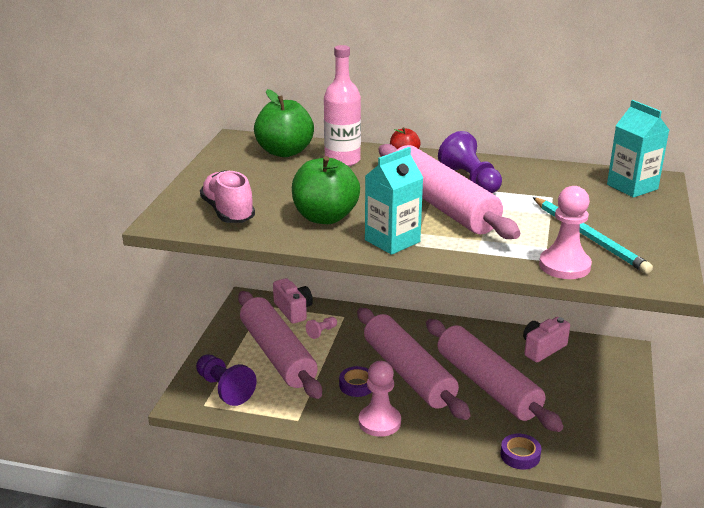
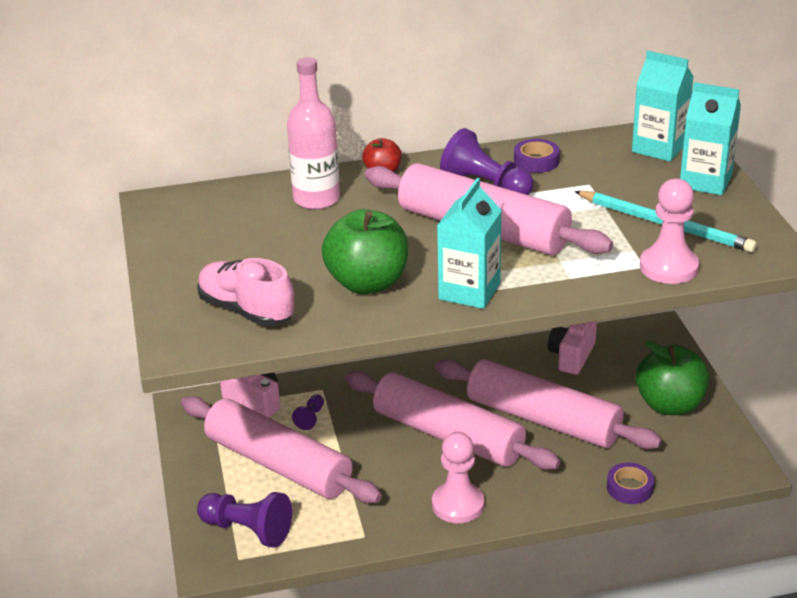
camera: 25 degrees left, 5 degrees up
(284, 152) = (235, 206): green apple -> green apple (670, 405)
(322, 332) = (310, 418): pink pawn -> purple pawn
(357, 385) = (401, 470): purple tape -> purple tape (536, 161)
(651, 217) = (705, 181): none -> turquoise carton

